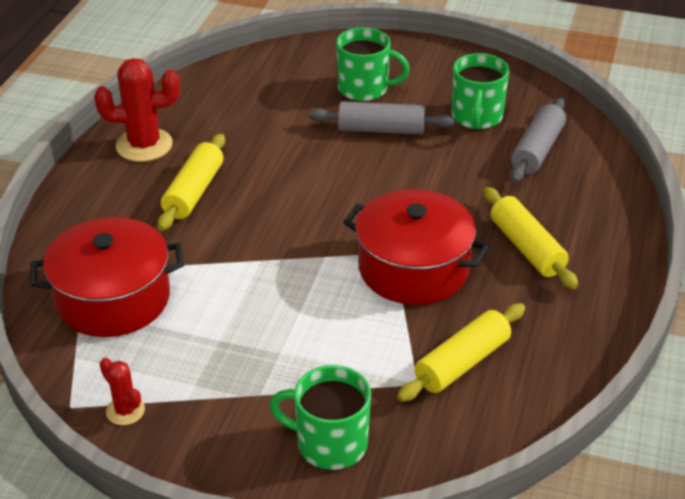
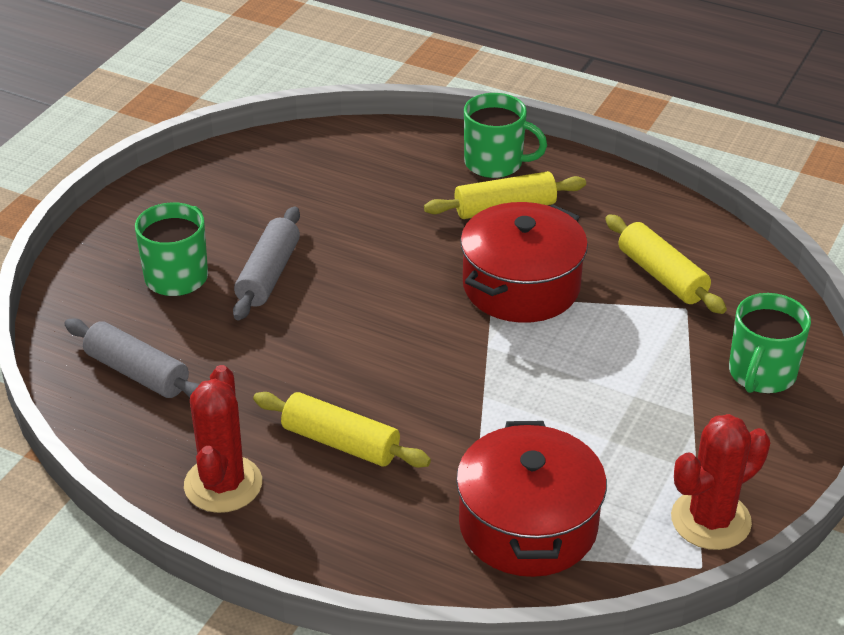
camera: 80 degrees left, 0 degrees up
(125, 411) = (710, 520): red cactus -> red cactus, size x1.88
(476, 117) = (272, 202): green mug -> green mug (495, 163)
(537, 150) = (348, 172): grey rolling pin -> grey rolling pin (137, 373)

